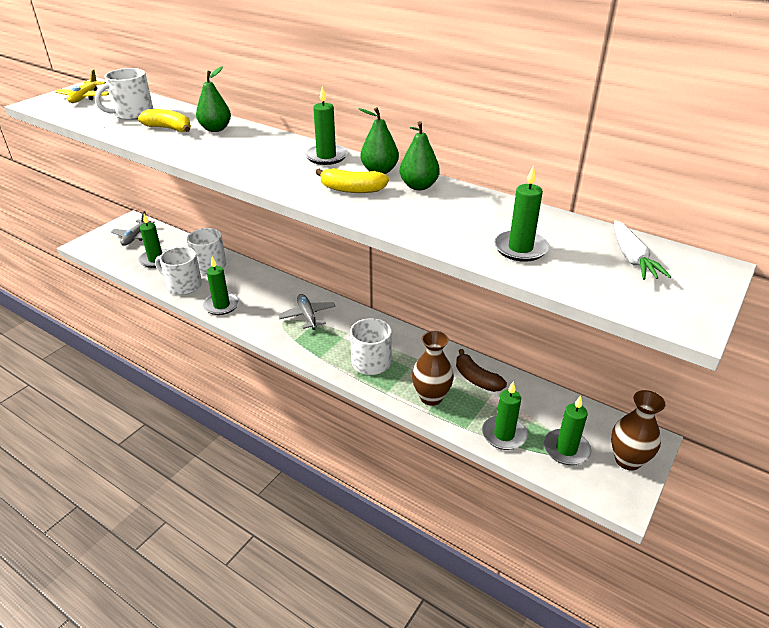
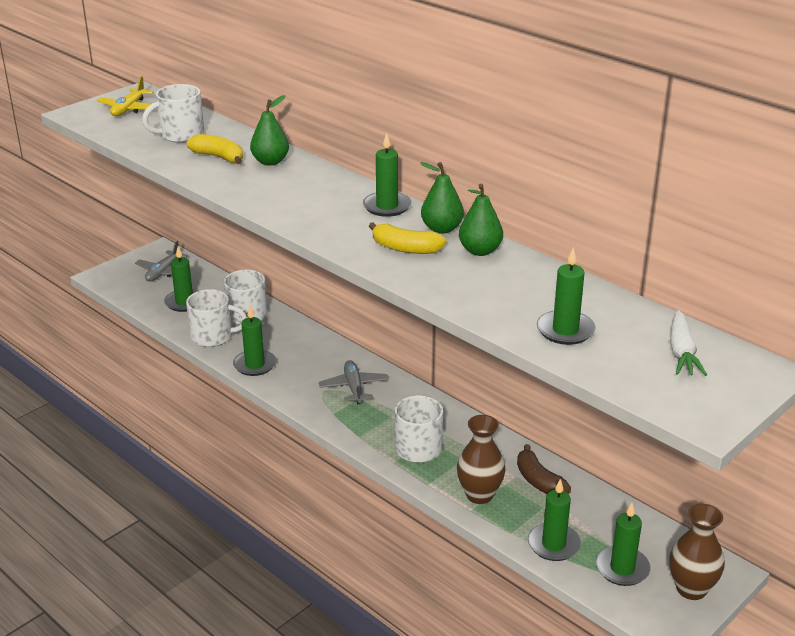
camera: 10 degrees right, 5 degrees down
(183, 285) = (213, 336): white mug -> white mug turned 150 degrees clockwise

